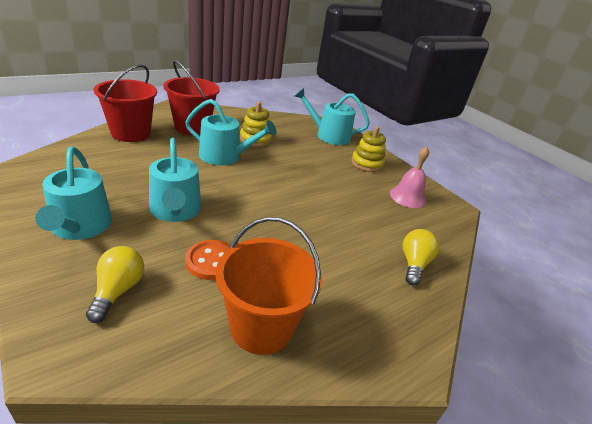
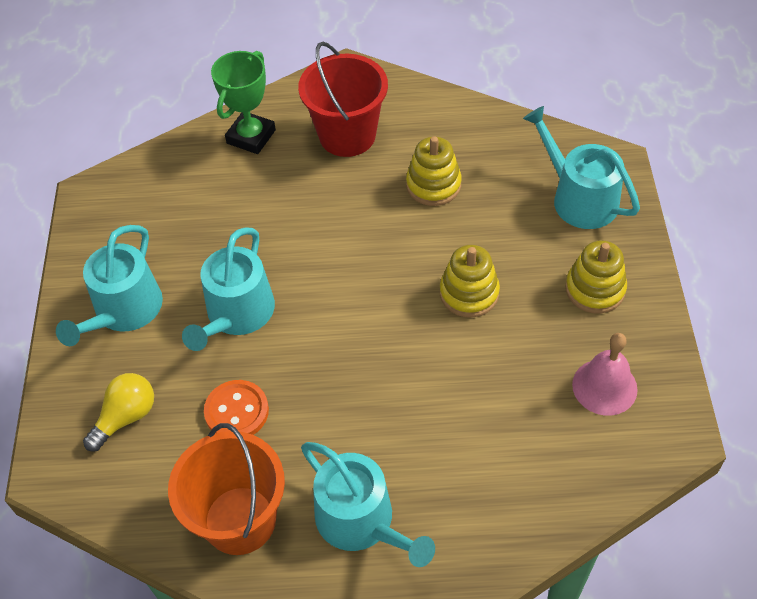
camera: 40 degrees right, 20 degrees up
(131, 133) = (251, 136): red bucket -> green trophy
(225, 156) = (360, 218): turquoise watering can -> turquoise watering can (361, 521)
(310, 175) = (469, 293): none -> yellow stacking toy
(414, 264) = (495, 512): yellow light bulb -> none

